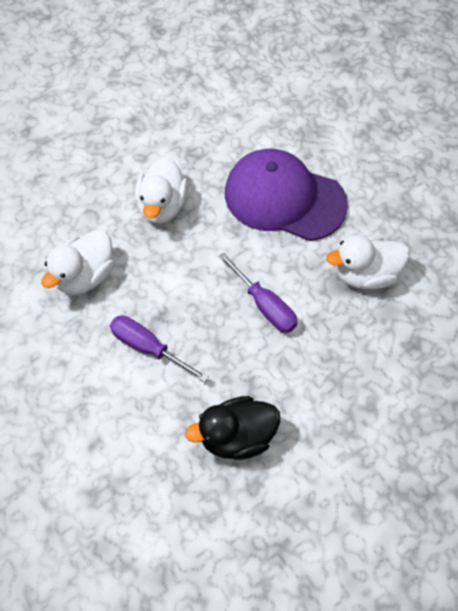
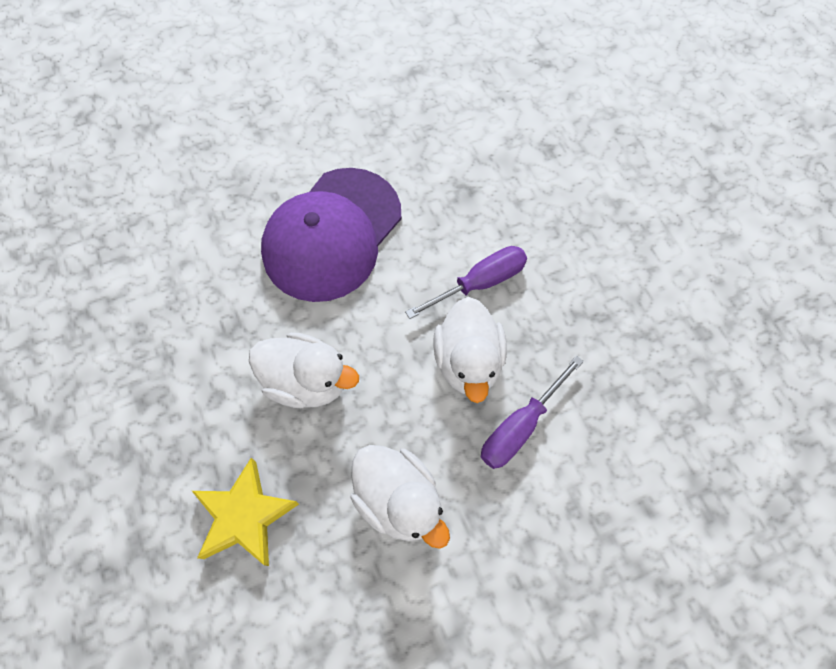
camera: 80 degrees left, 5 degrees up
(65, 191) = (245, 516): none -> yellow star
(237, 436) = (644, 341): black duck -> none
(365, 274) = (456, 174): white duck -> white duck (468, 361)

